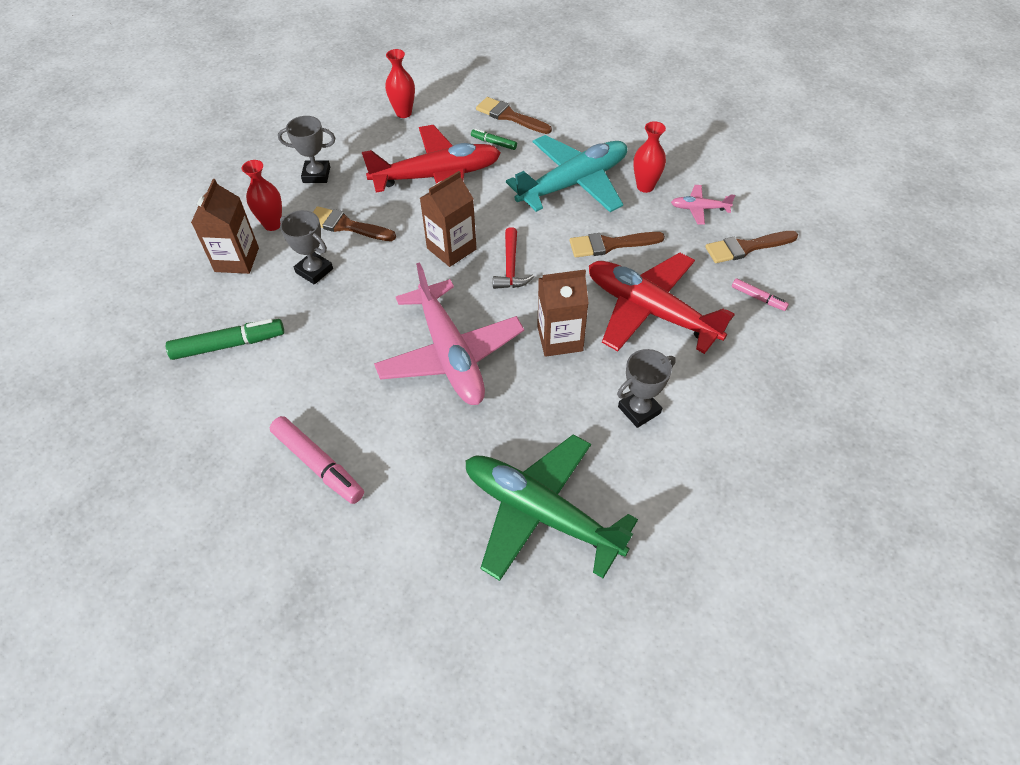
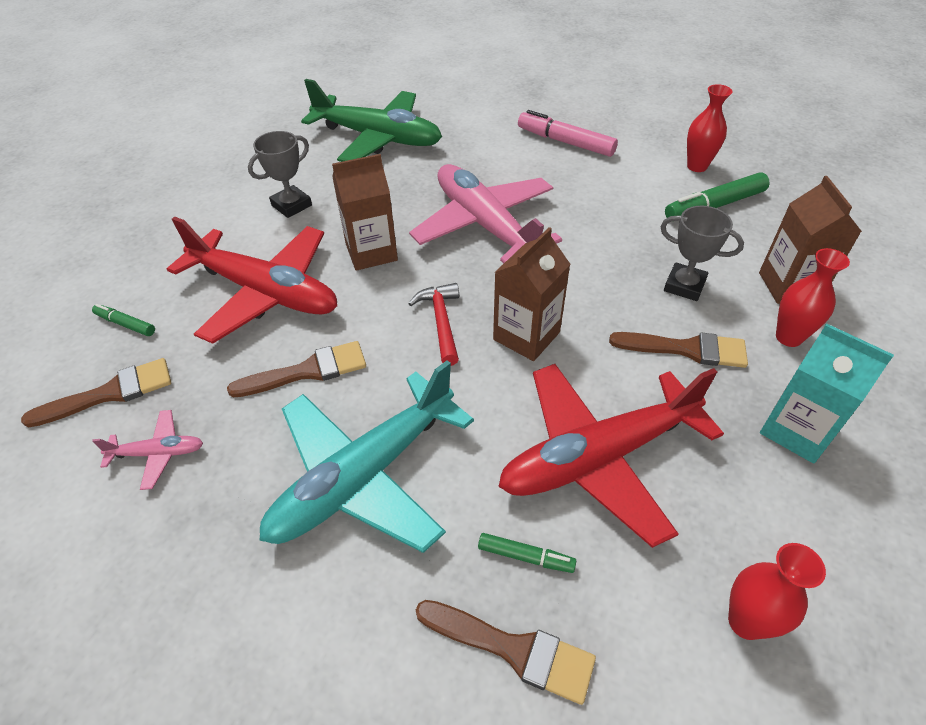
camera: 170 degrees right, 5 degrees down
(316, 175) = (797, 430): grey trophy -> turquoise carton
(645, 186) = (239, 487): red vase -> red vase (697, 166)
(758, 298) = (126, 324): pink marker -> green marker

